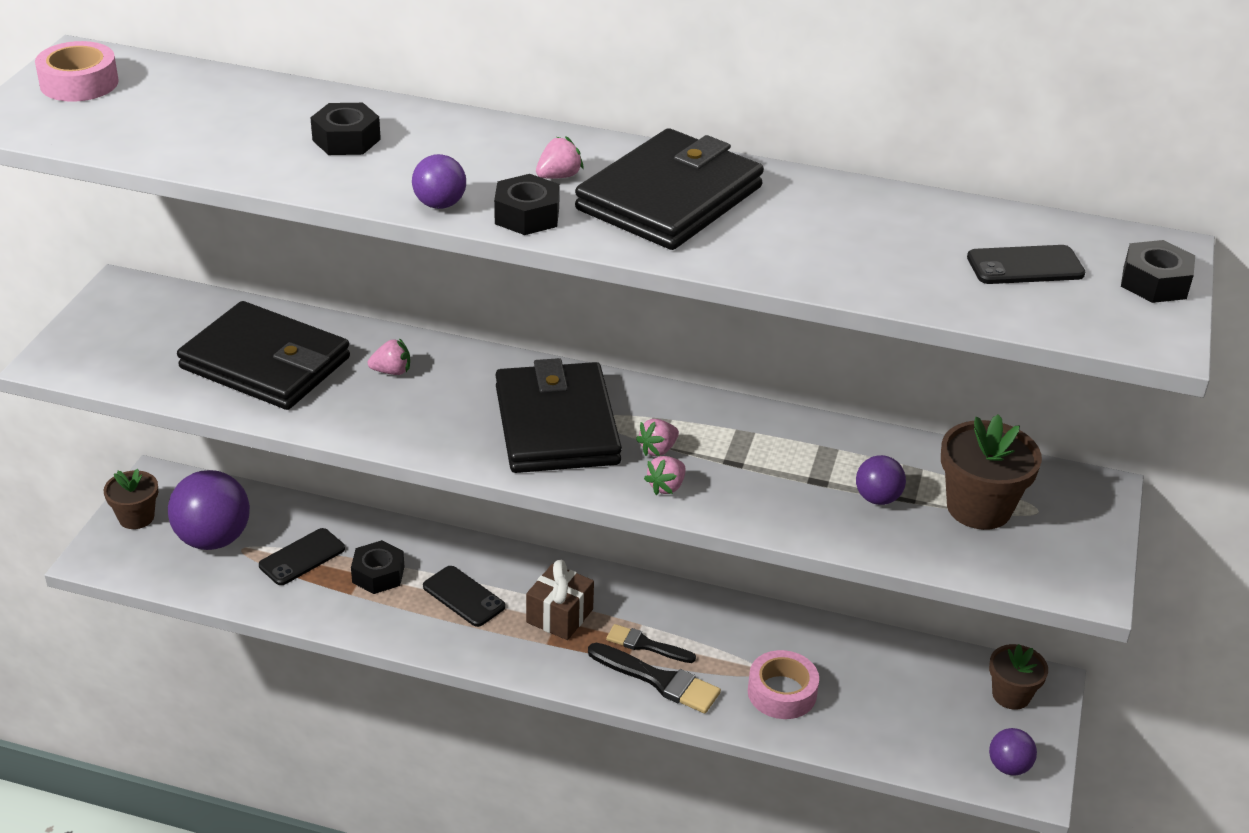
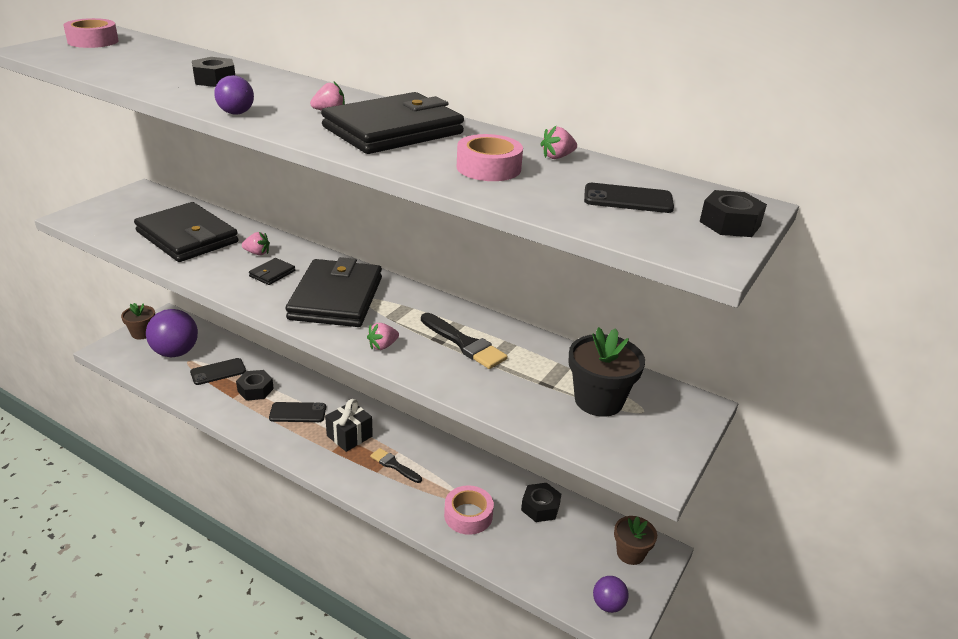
camera: 15 degrees right, 5 degrees down
(438, 402) = (272, 273): none -> black wallet
(463, 597) = (298, 413): black phone -> black phone turned 60 degrees counterclockwise
(527, 216) = (287, 125): black nut -> black nut (540, 507)
(559, 616) = (349, 436): brown gift -> black gift
(658, 450) = (392, 323): pink strawberry -> pink strawberry (557, 157)
(658, 680) = (390, 489): black brush -> black brush (464, 343)
(834, 245) = (488, 168): none -> pink tape
(877, 498) = (526, 380): purple ball -> none
(979, 508) = (598, 400): brown flower pot -> black flower pot

